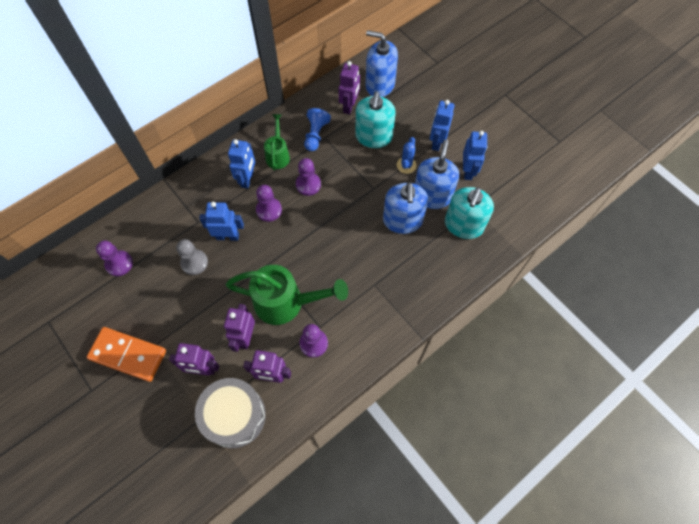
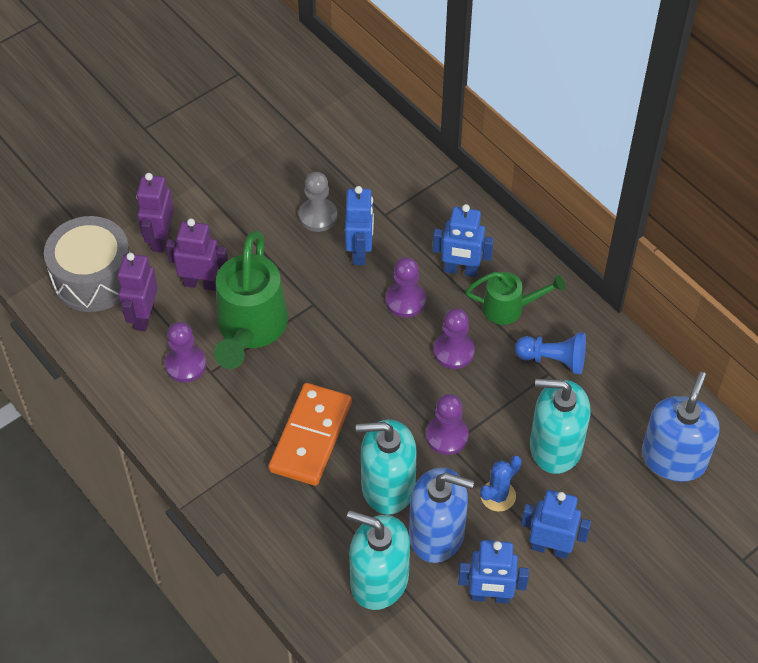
camera: 90 degrees right, 10 degrees down
(119, 264) = (318, 133): purple pawn -> purple pawn (447, 436)
(128, 354) = (187, 158): orange domino -> orange domino (311, 436)
(349, 106) = (619, 409): purple robot -> none
(402, 220) = (388, 486): blue soap dispenser -> turquoise soap dispenser
(406, 165) = (498, 496): blue cactus -> blue cactus turned 60 degrees counterclockwise

